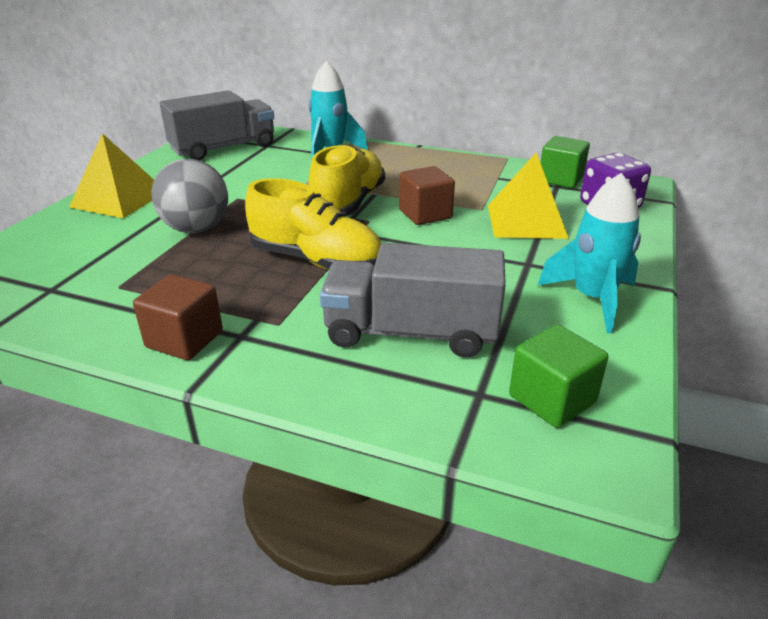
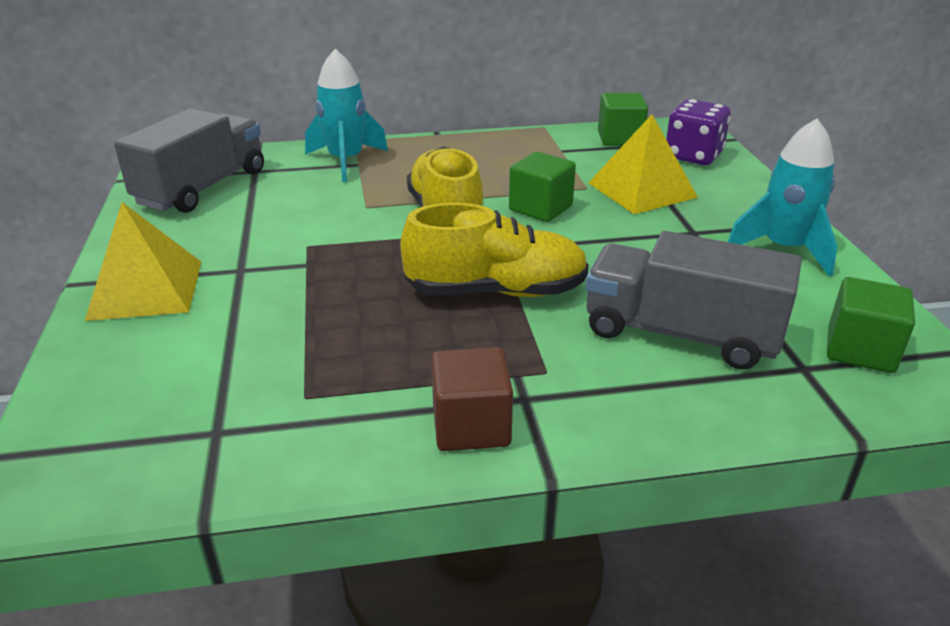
camera: 30 degrees left, 0 degrees up
(196, 229) = (308, 297): grey ball -> none
(411, 332) = (680, 333): grey truck -> grey truck turned 45 degrees clockwise
(425, 214) = (540, 208): brown cube -> green cube

